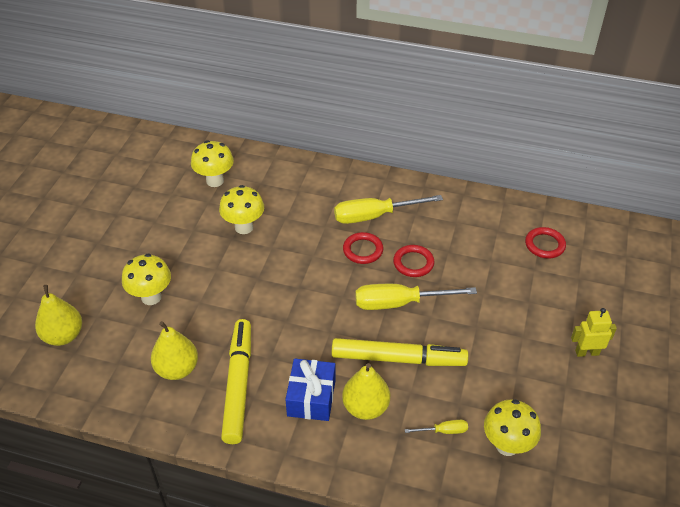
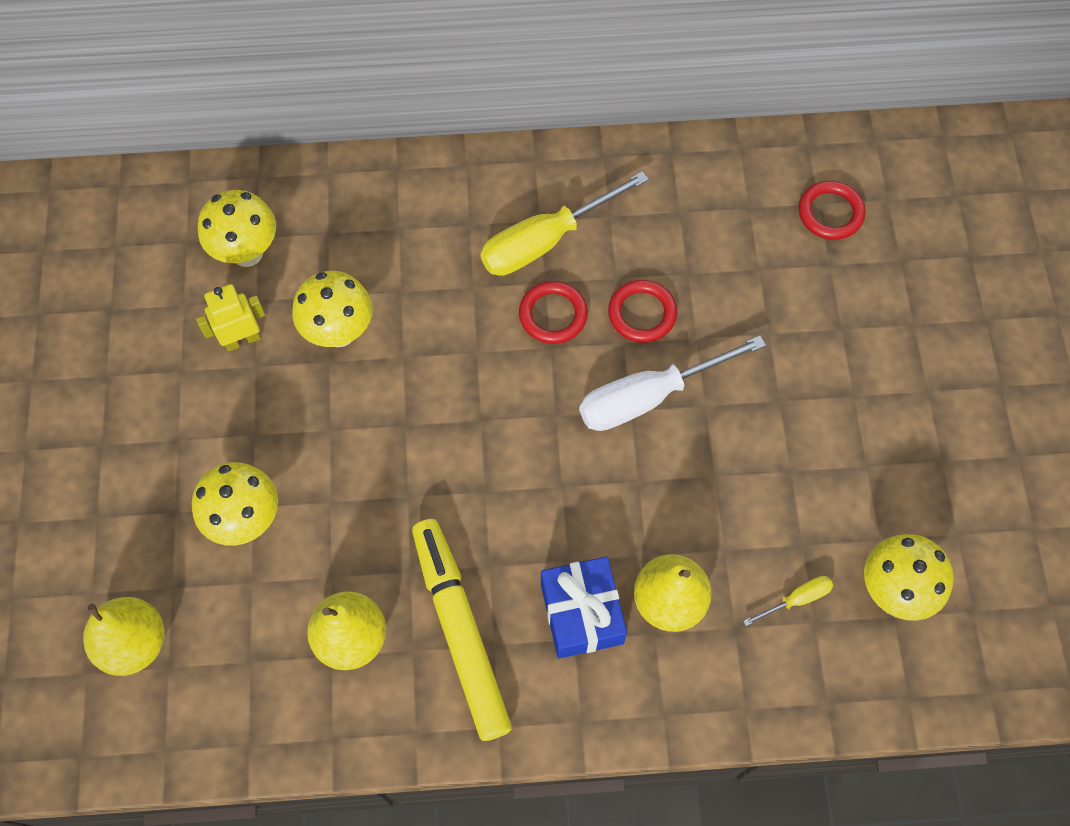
camera: 20 degrees left, 20 degrees up
(398, 358) = (684, 498): yellow marker -> none
(399, 303) = (649, 397): yellow screwdriver -> white screwdriver
(587, 352) = (954, 391): yellow robot -> yellow robot (242, 340)

